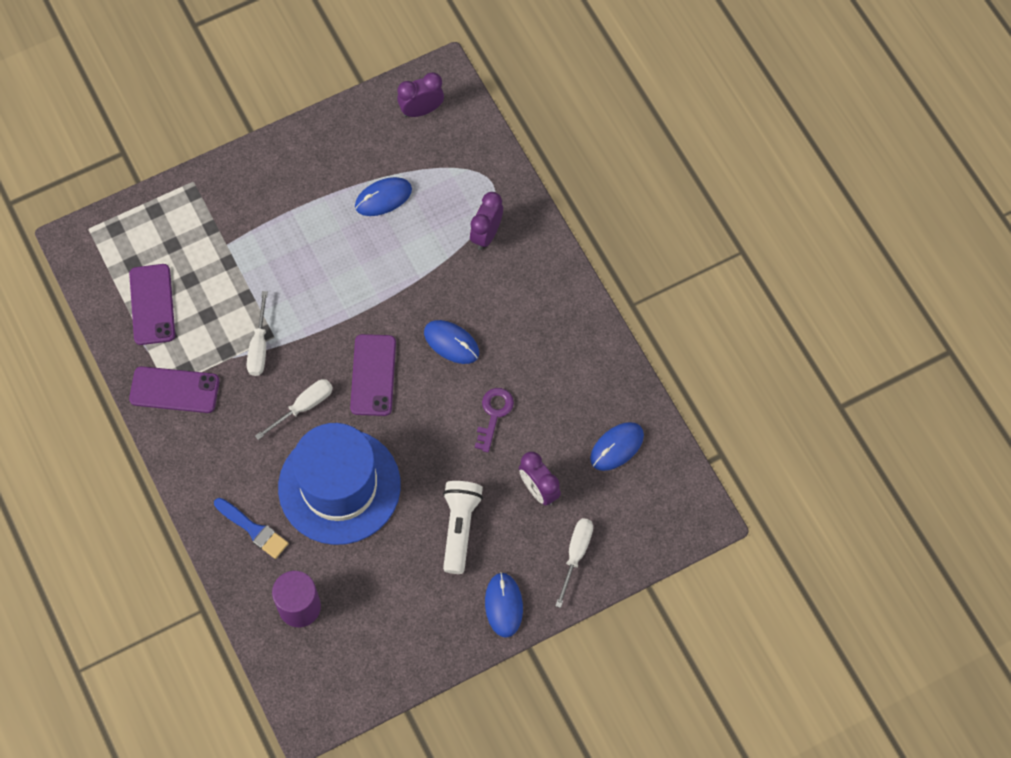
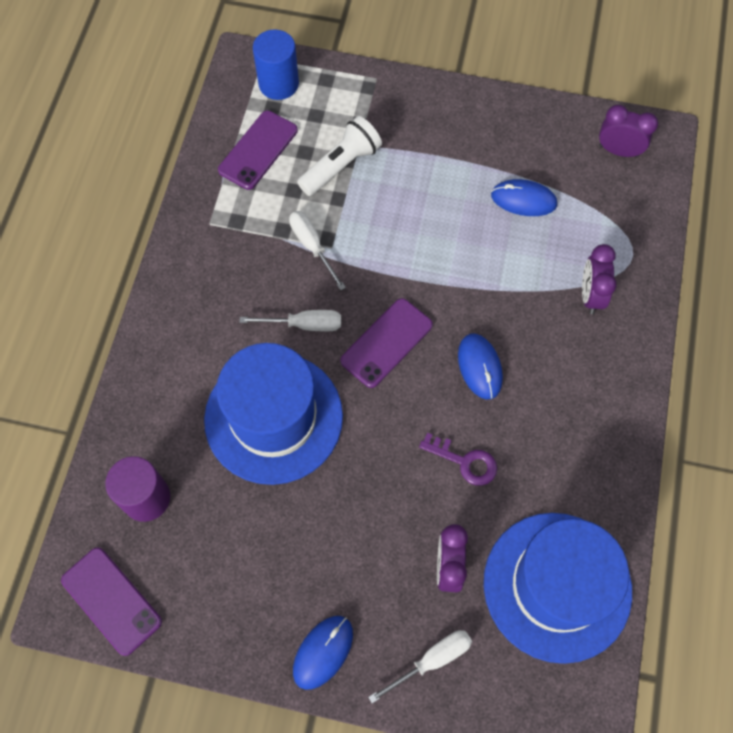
camera: 40 degrees right, 0 degrees up
(120, 240) = (278, 84): none -> blue cylinder
(174, 390) = (213, 231): purple phone -> purple phone (111, 601)
(253, 529) = (170, 397): blue brush -> none
(259, 346) = (312, 246): white screwdriver -> white screwdriver turned 105 degrees clockwise
(460, 527) = (345, 542): white flashlight -> white flashlight (341, 165)
(486, 234) = (591, 295): purple clock -> purple clock turned 60 degrees counterclockwise
(494, 414) = (464, 461): purple key -> purple key turned 60 degrees clockwise
(617, 447) = (557, 586): blue mouse -> blue hat

